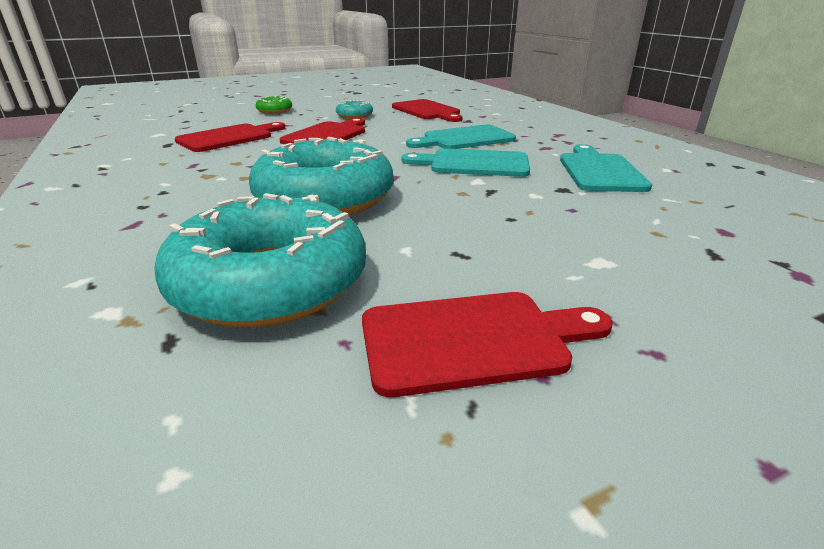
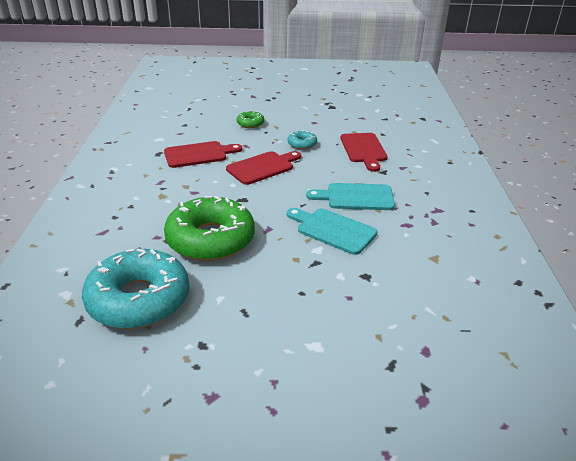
camera: 25 degrees right, 5 degrees up
(324, 198) = (210, 239): turquoise donut -> green donut
(472, 340) = (198, 369): red cutting board -> none
(599, 171) = (415, 265): turquoise cutting board -> none

